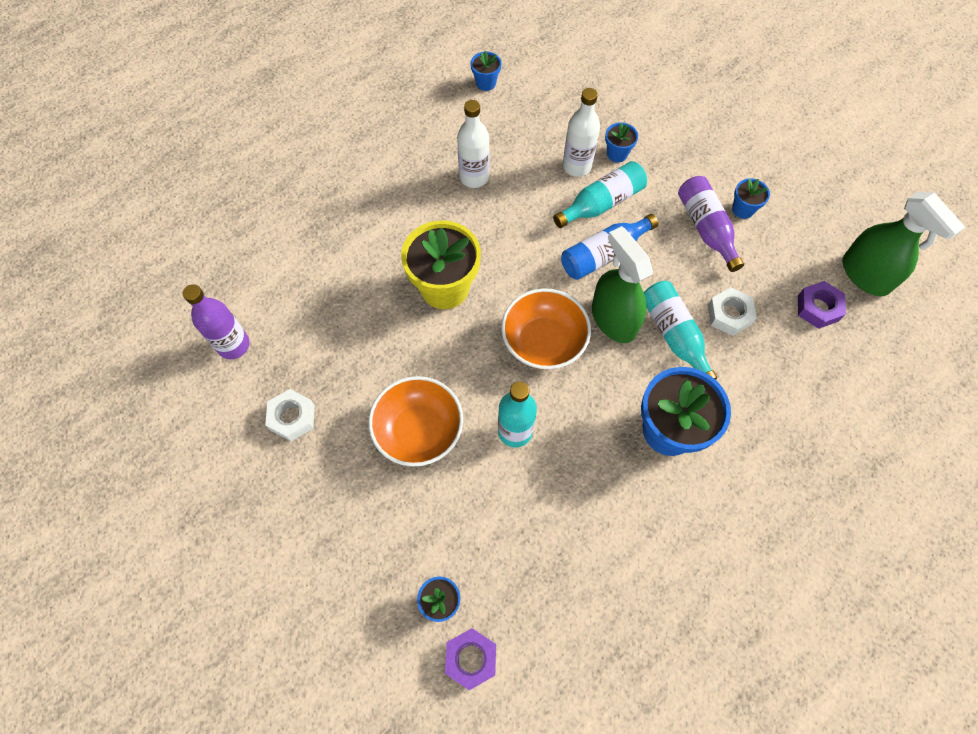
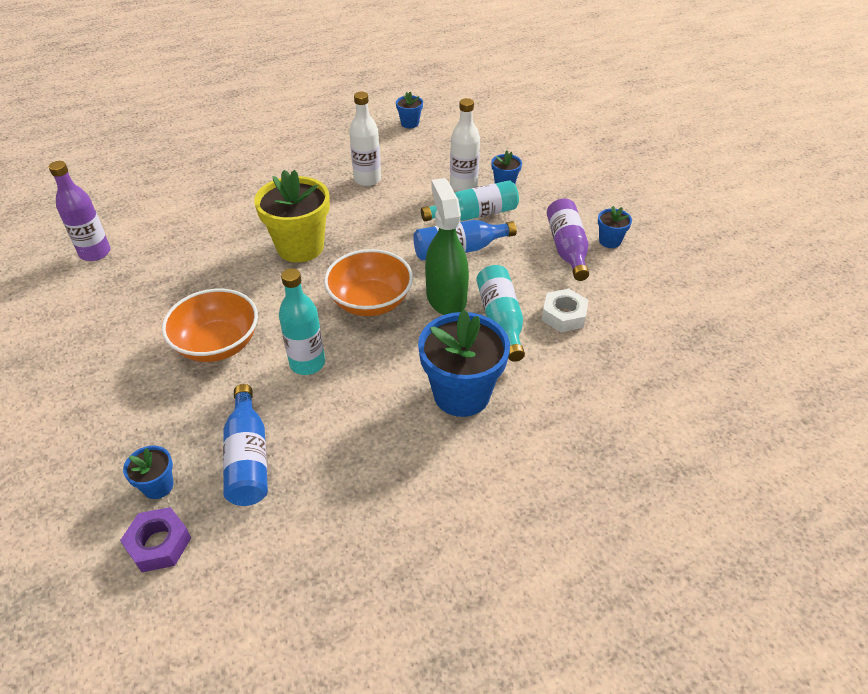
camera: 15 degrees right, 20 degrees down
(292, 417) = (111, 311): white nut -> none
(508, 551) = (248, 458): none -> blue bottle
(818, 308) = (659, 327): purple nut -> none
(865, 275) = (720, 311): green spray bottle -> none

